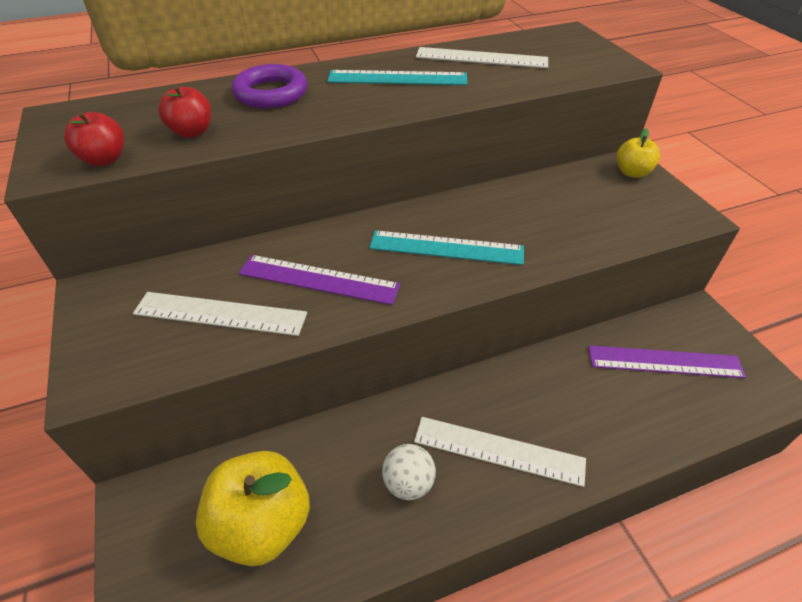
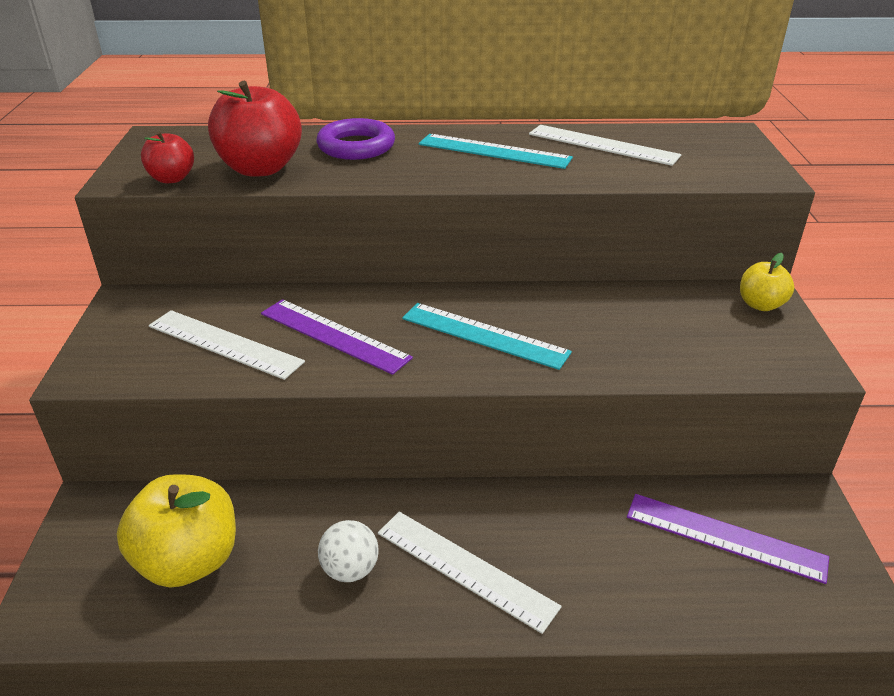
camera: 20 degrees right, 10 degrees down
(192, 132) = (260, 168): red apple -> red apple, size x1.82

